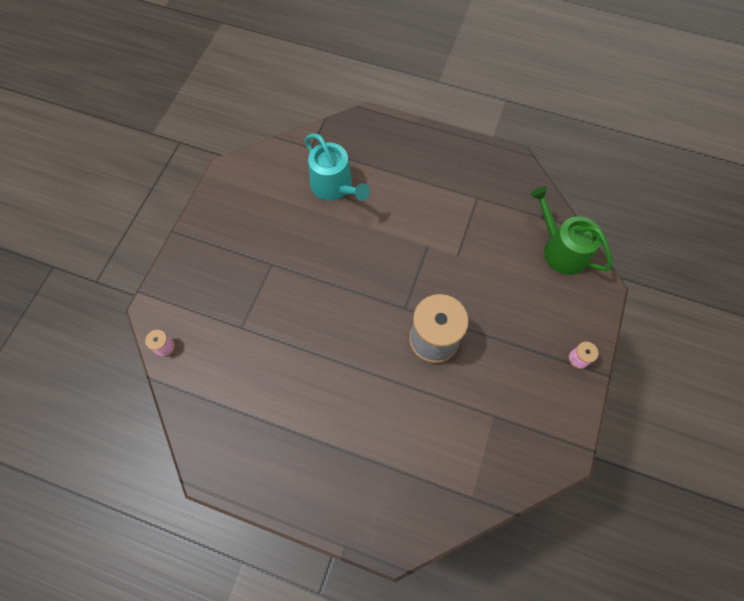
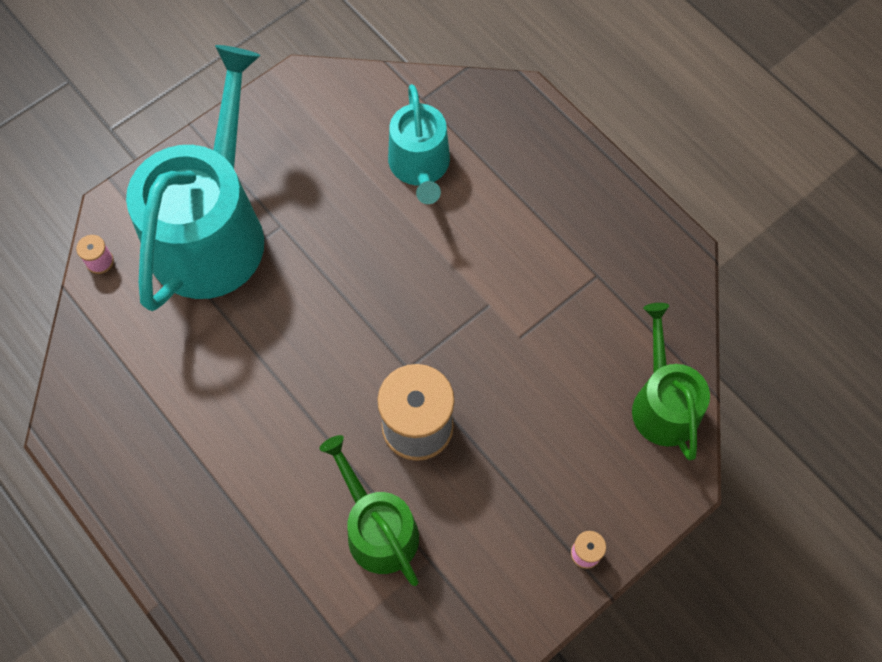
camera: 30 degrees right, 0 degrees up
(228, 288) = (212, 230): none -> turquoise watering can
(451, 415) = (377, 529): none -> green watering can

